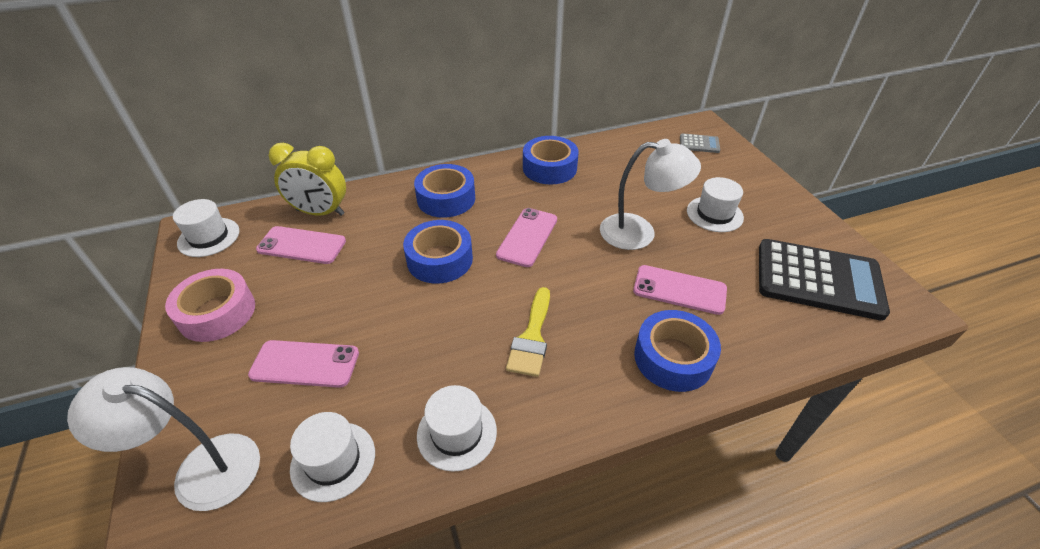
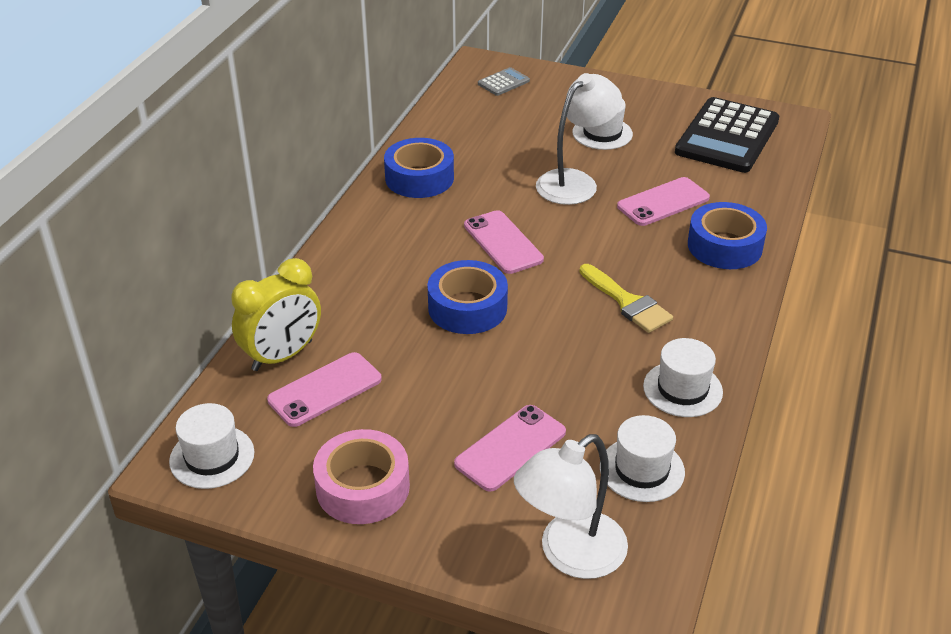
camera: 50 degrees left, 5 degrees down
(446, 198) = (378, 262): blue tape -> none
(818, 279) = (727, 136): black calculator -> black calculator turned 150 degrees clockwise

